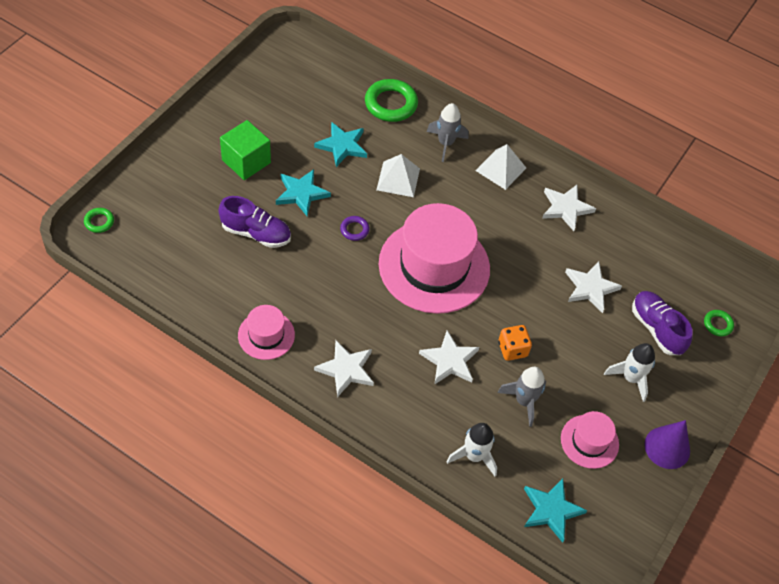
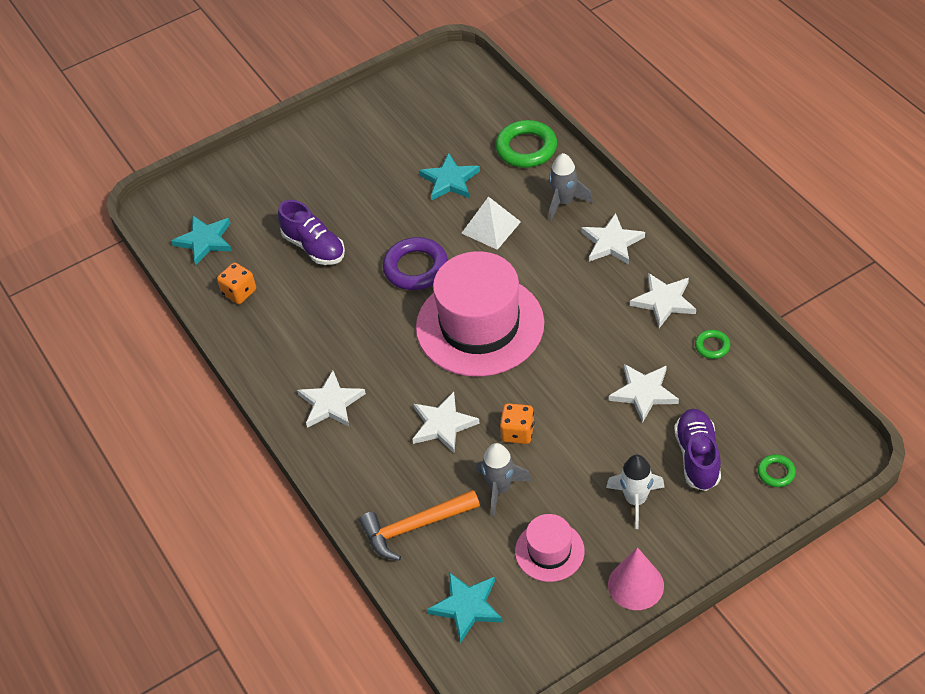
camera: 35 degrees right, 5 degrees down
(99, 222) = (171, 201): green ring -> green ring (712, 346)
(210, 291) = (239, 292): none -> orange dice
(246, 161) = (342, 174): green cube -> none
(266, 335) = (270, 348): pink hat -> none
(301, 193) = (381, 219): turquoise star -> turquoise star (205, 241)
(354, 230) = (416, 268): purple ring -> purple ring, size x1.98
(474, 456) = (415, 527): white rocket -> orange hammer
(501, 169) = (611, 242): white pyramid -> white star
(667, 447) = (636, 585): purple cone -> pink cone

